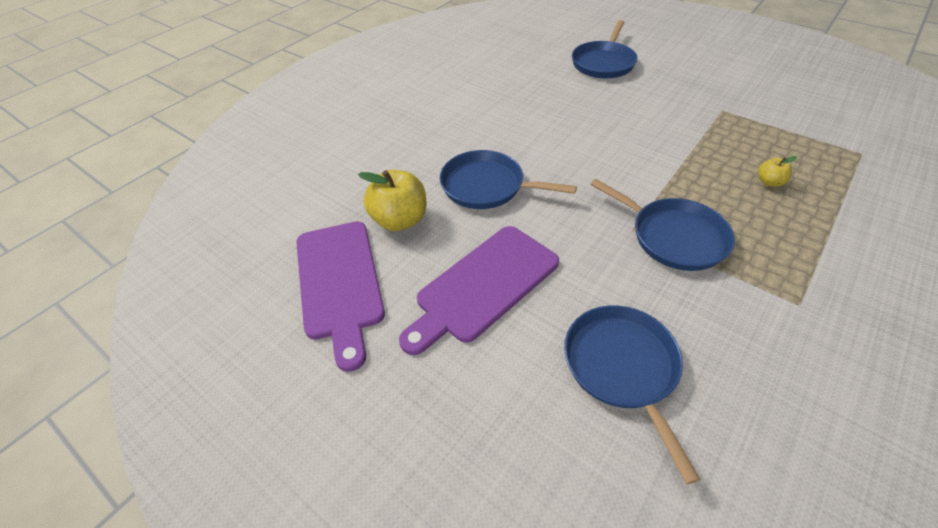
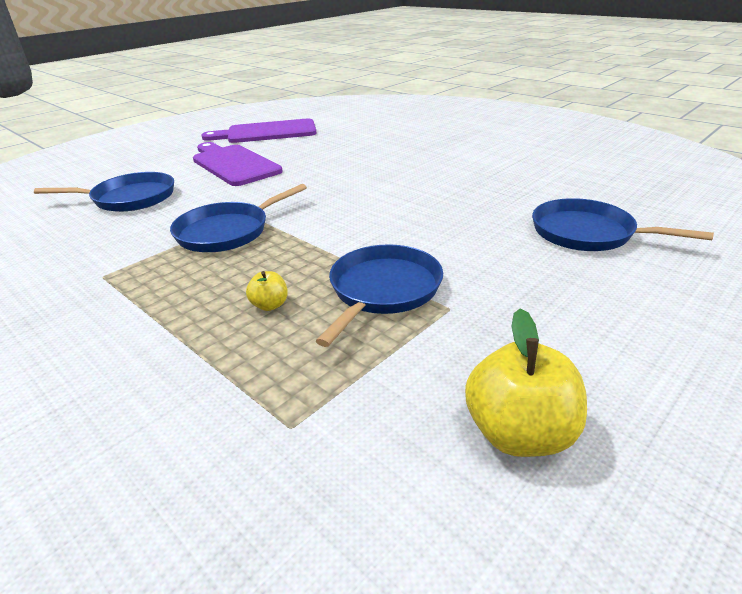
camera: 95 degrees right, 15 degrees down
(400, 220) = (314, 143): yellow apple -> yellow apple (519, 433)
(486, 186) = (339, 166): blue pan -> blue pan (383, 290)

